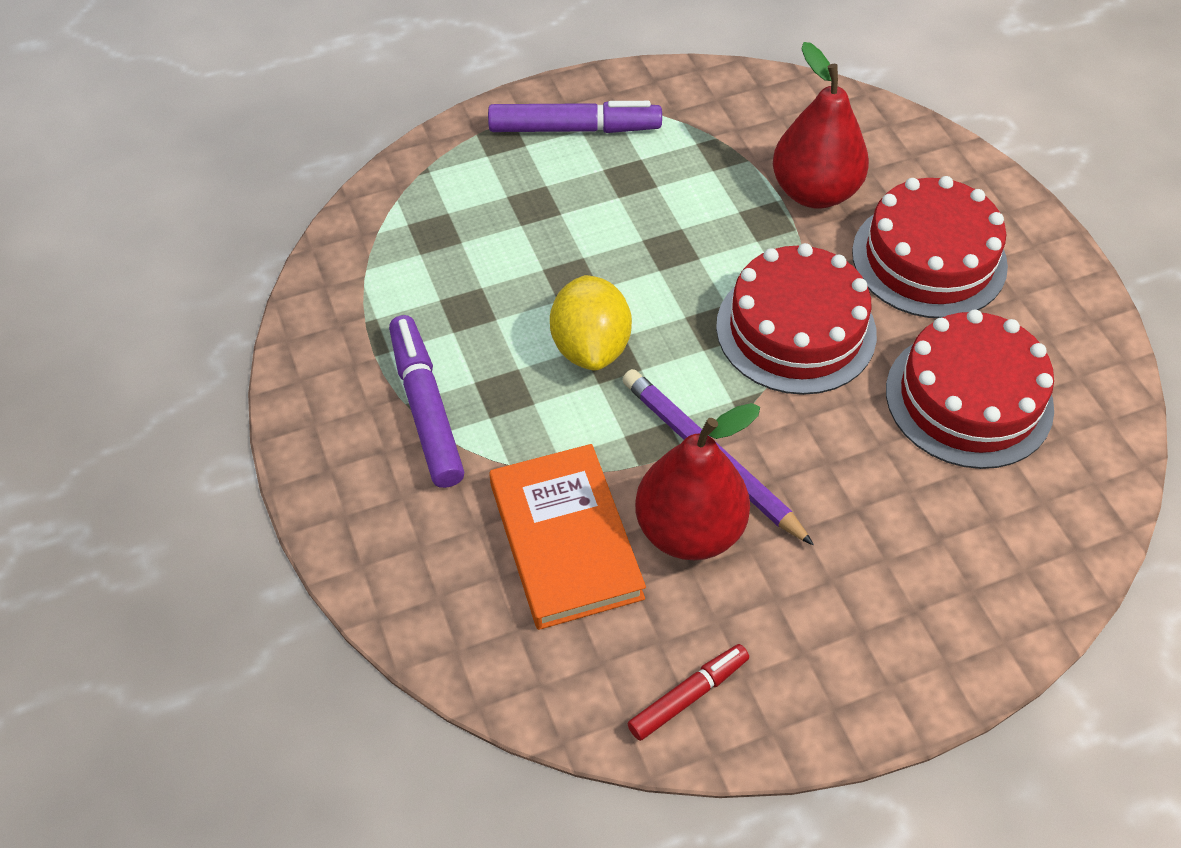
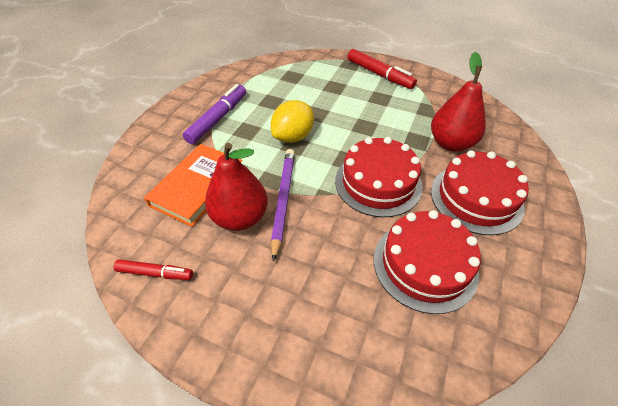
camera: 45 degrees right, 5 degrees down
(574, 129) = (379, 74): purple marker -> red marker

